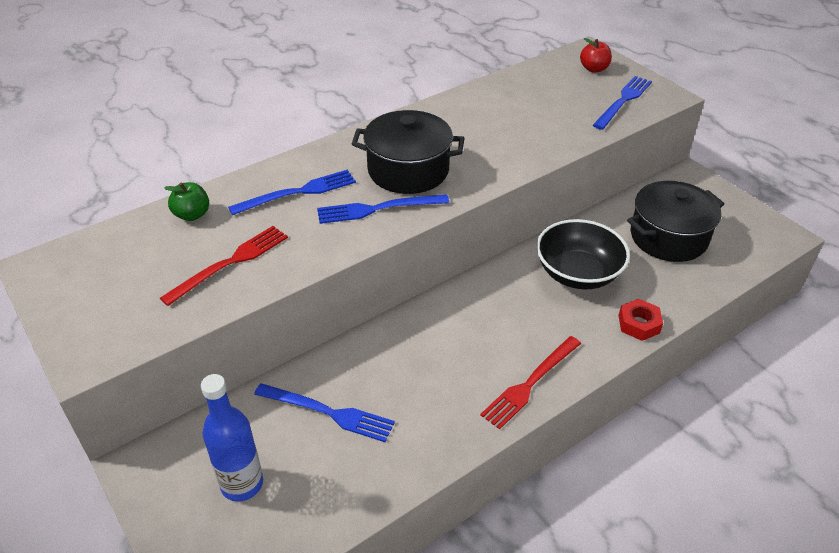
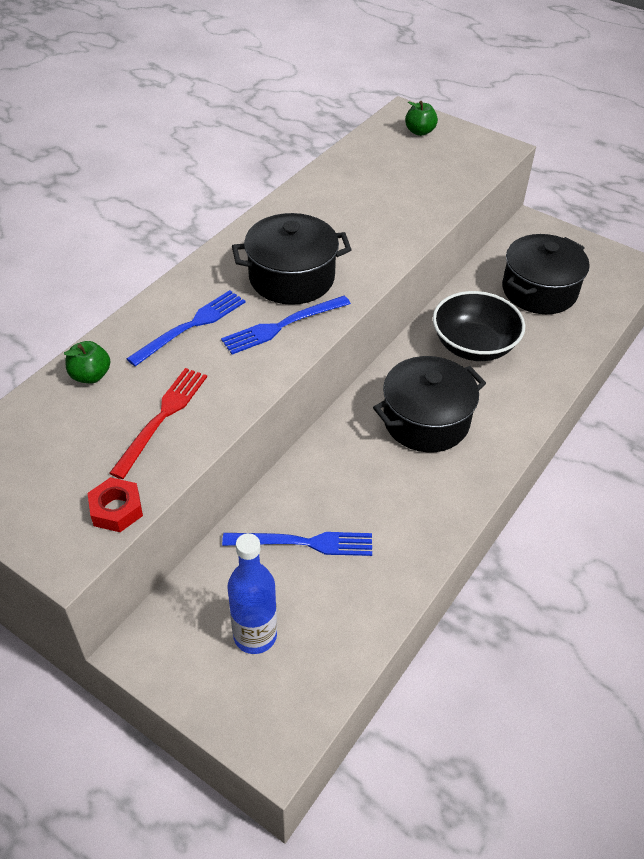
camera: 20 degrees left, 5 degrees up
(497, 331) = (426, 420): none -> black pot
(530, 383) = (478, 463): red fork -> none
(594, 69) = (419, 131): red apple -> green apple
(623, 101) = (463, 162): blue fork -> none
(639, 324) = (548, 381): red nut -> red nut (116, 509)

